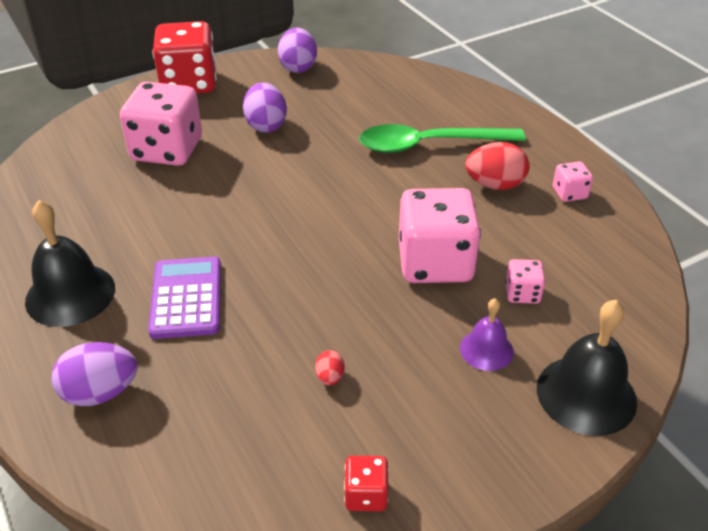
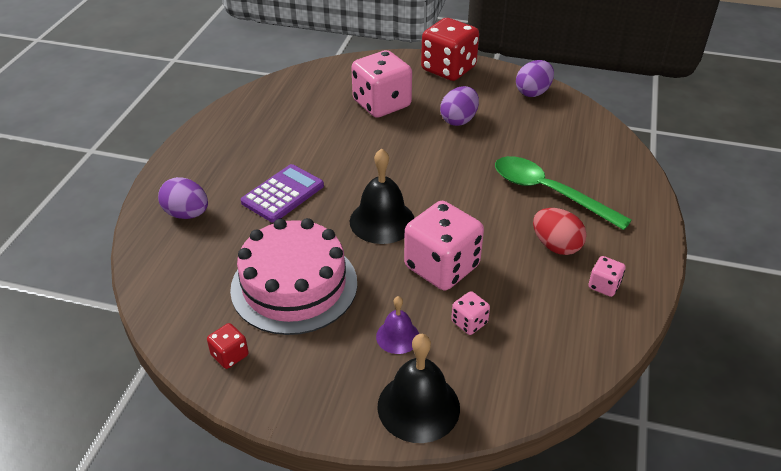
camera: 45 degrees right, 0 degrees up
(70, 294) = (235, 156): black bell -> black bell (382, 221)
(330, 377) = (294, 285): red egg -> pink cake

